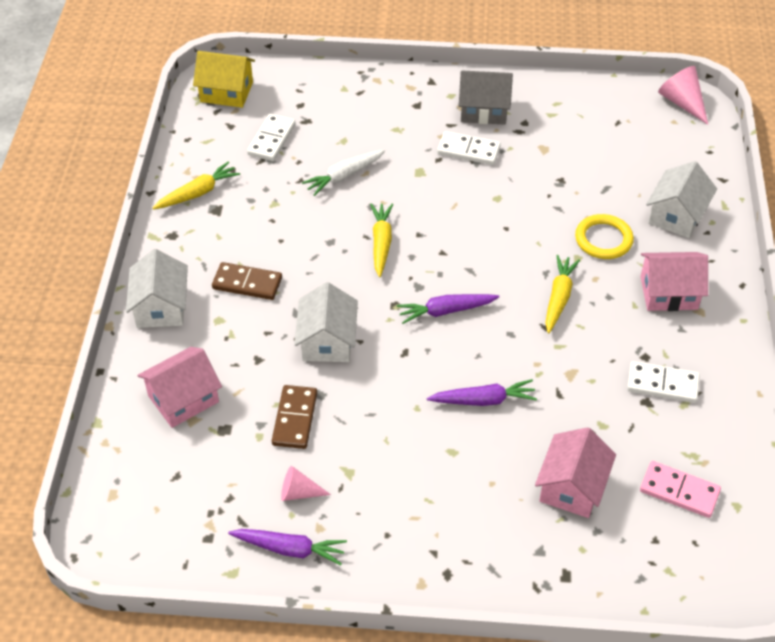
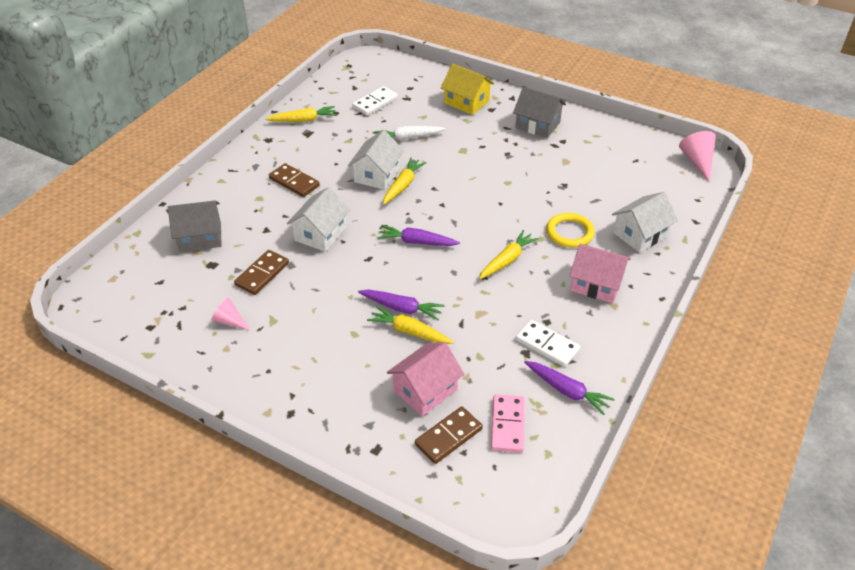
camera: 25 degrees right, 5 degrees down
(161, 307) = (229, 179): white house -> white house (377, 175)
(183, 399) = (200, 237): pink house -> grey house
(226, 92) = (366, 68): yellow house -> yellow house (466, 102)
(290, 549) = (196, 354): purple carrot -> purple carrot (567, 391)
(468, 150) = (508, 147): white domino -> none
(510, 425) = (409, 331): none -> yellow carrot
(629, 529) = (448, 436): none -> brown domino
(679, 491) = (507, 425): pink domino -> pink domino turned 45 degrees clockwise

